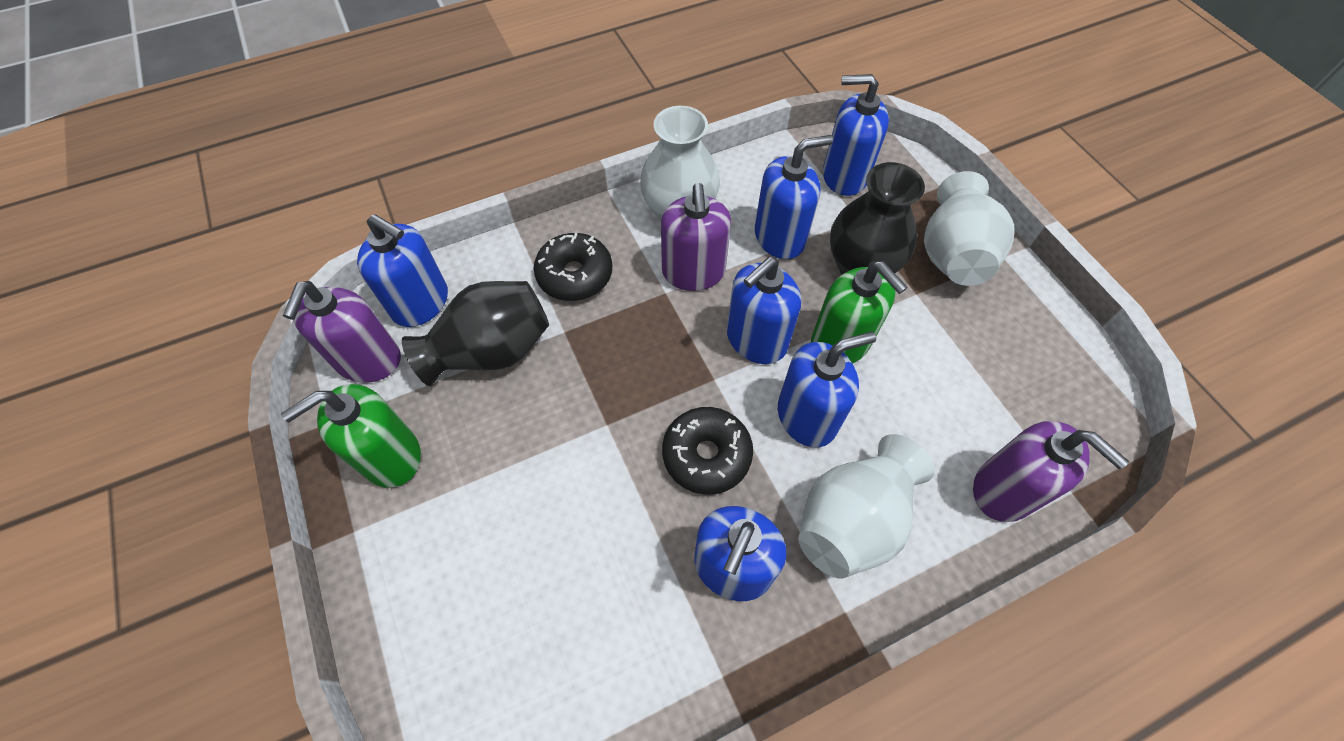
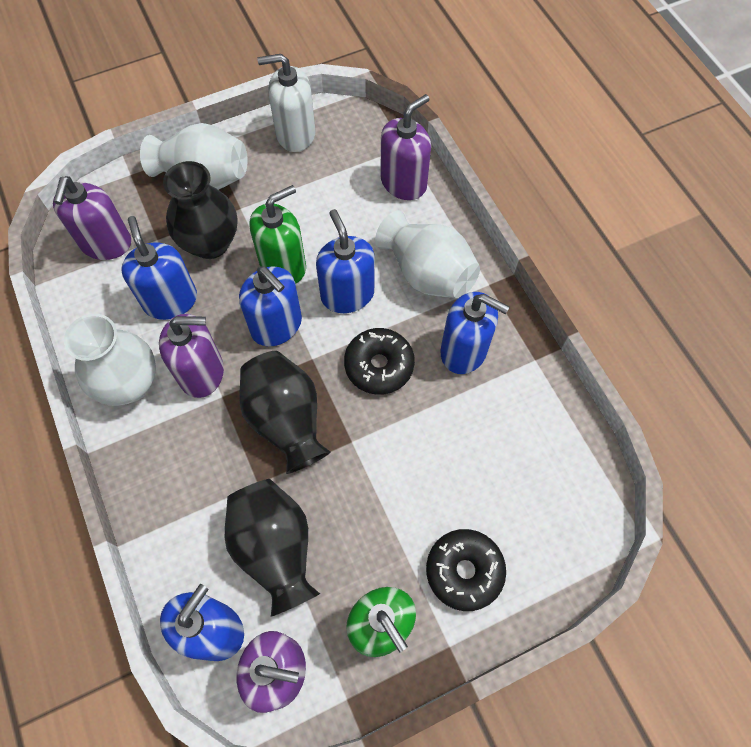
camera: 90 degrees left, 5 degrees up
(575, 275) = (194, 478): black donut -> black donut (464, 571)
(635, 355) = (286, 420): none -> black vase
(844, 176) = (106, 243): blue soap dispenser -> purple soap dispenser
(1050, 348) = (295, 134): none -> white soap dispenser

